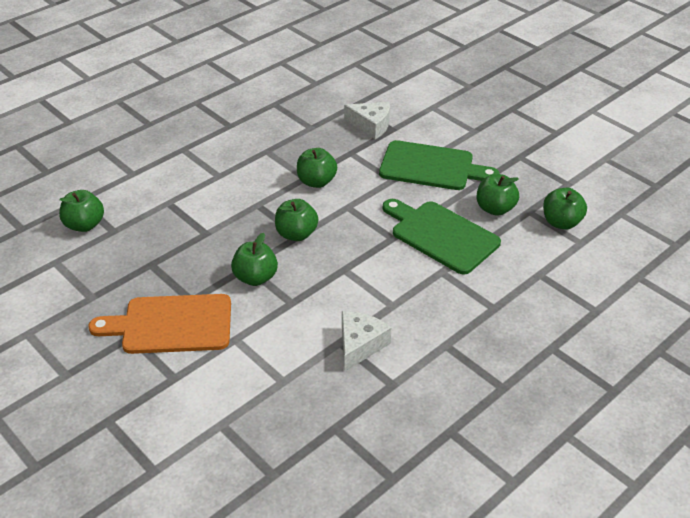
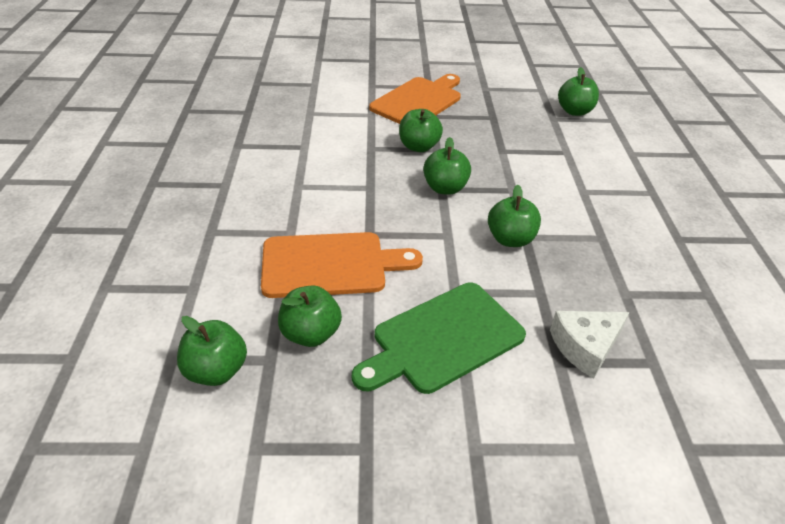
camera: 130 degrees right, 0 degrees up
(360, 345) = (288, 152): white cheese -> none
(441, 235) = (330, 265): green cutting board -> orange cutting board

